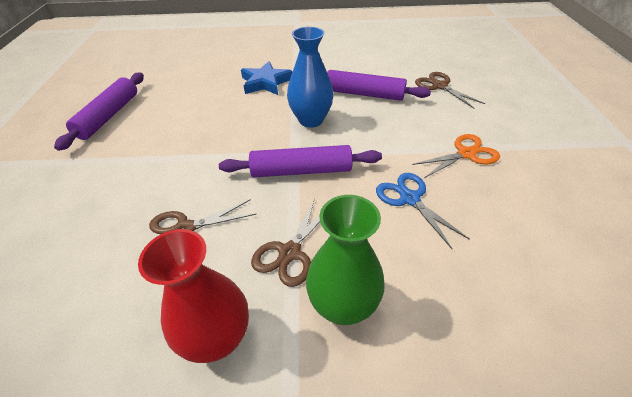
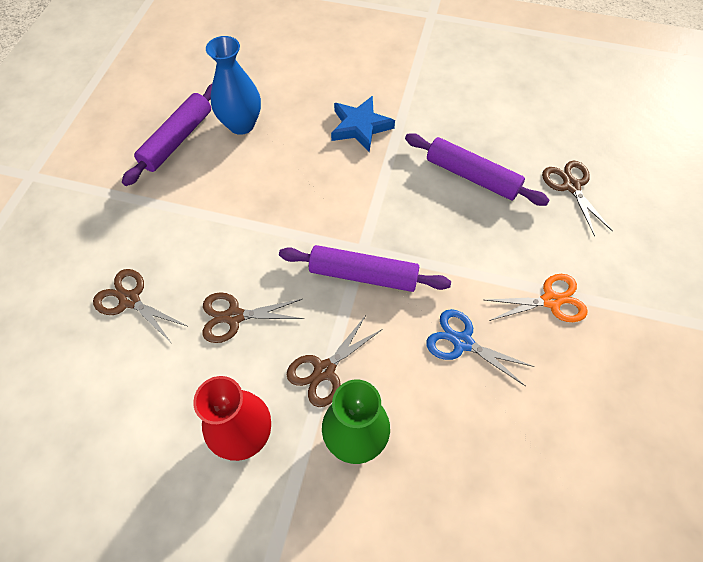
camera: 15 degrees right, 15 degrees up
(67, 241) = (130, 300): none -> brown scissors
(311, 120) = (395, 203): blue vase -> blue vase (241, 124)
(409, 198) = (462, 342): blue scissors -> blue scissors turned 45 degrees counterclockwise

